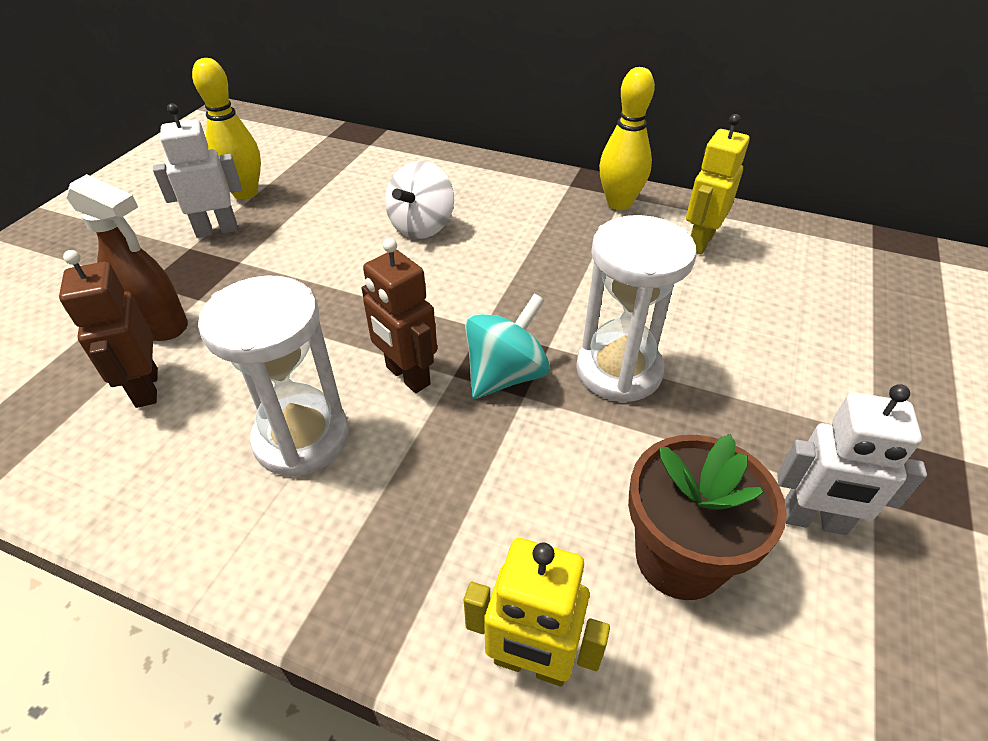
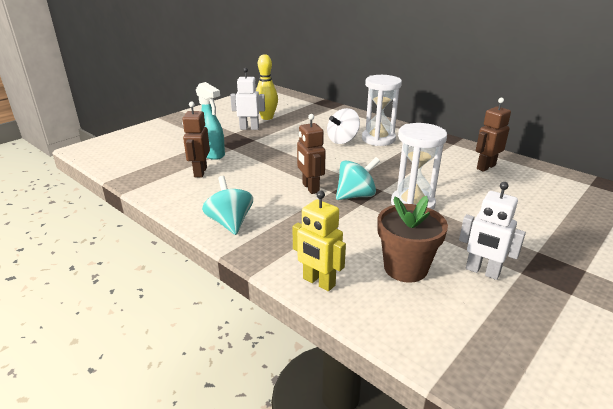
camera: 20 degrees right, 15 degrees down
(158, 325) = (212, 154): brown spray bottle -> turquoise spray bottle
(269, 533) = (230, 223): none -> turquoise spinning top
(302, 438) = (255, 198): white hourglass -> white hourglass (378, 139)
(619, 203) = (449, 146): yellow bowling pin -> none
(700, 242) = (485, 167): yellow robot -> brown robot

